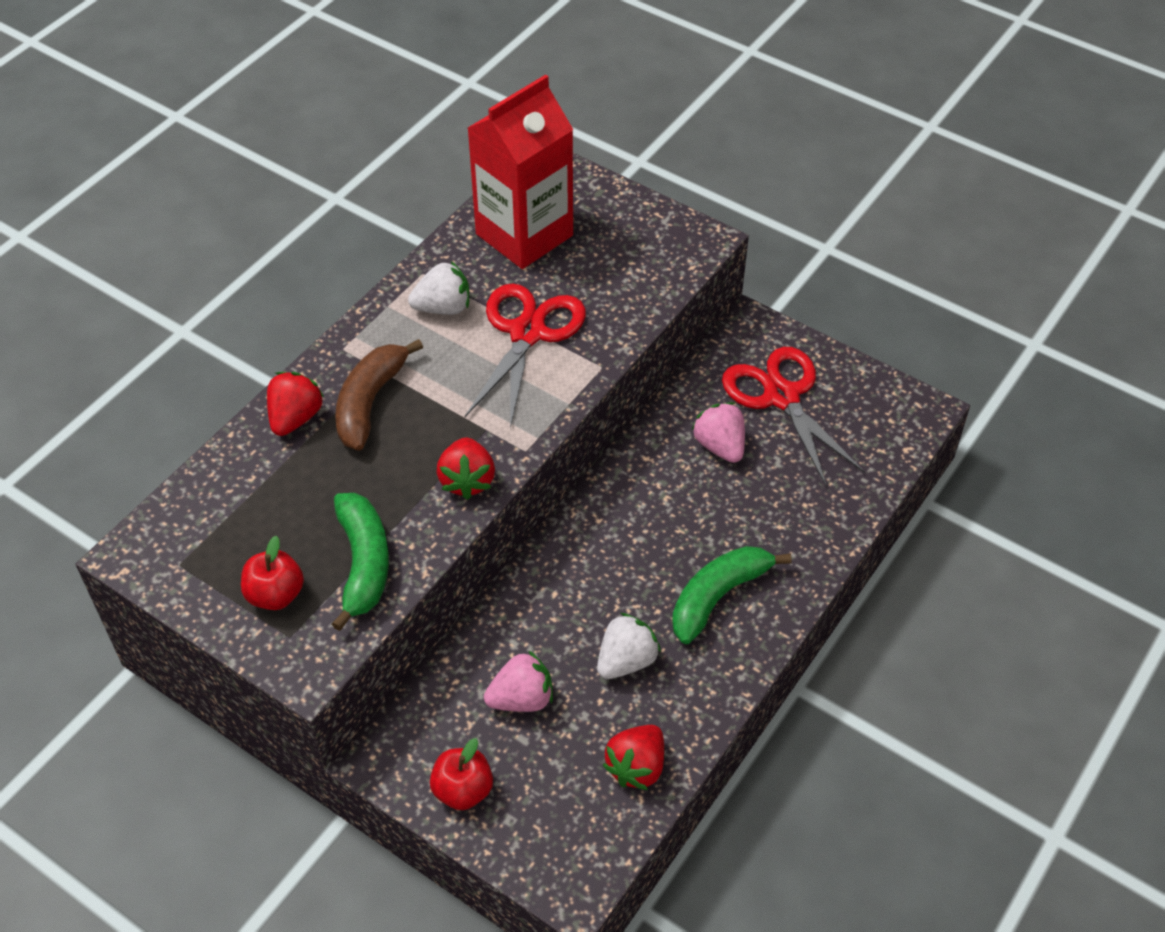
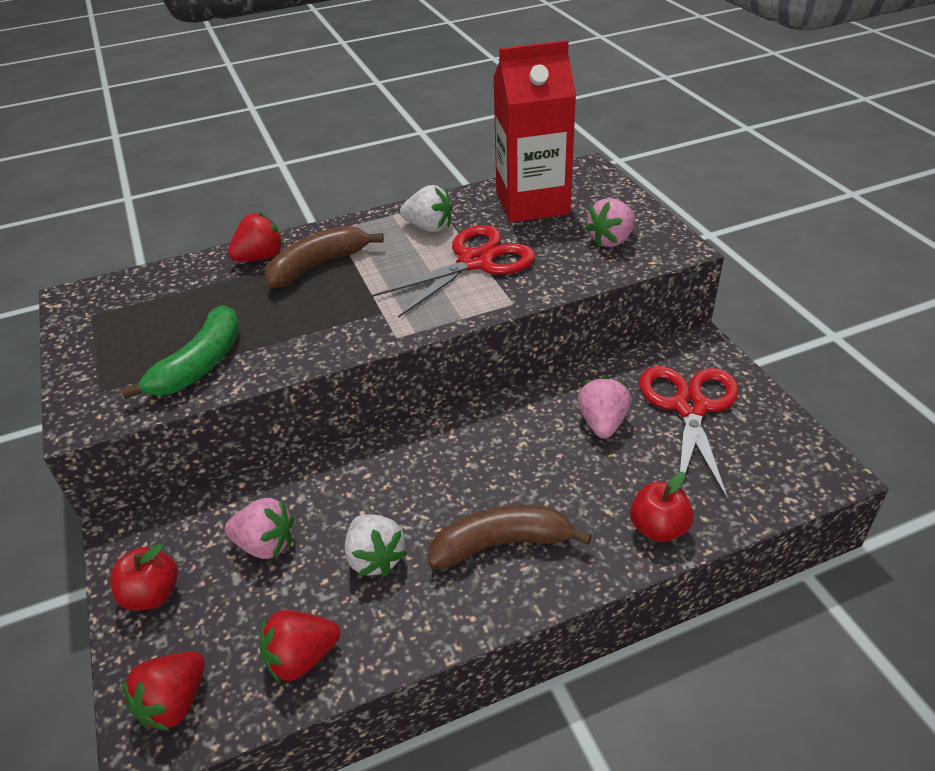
camera: 35 degrees right, 10 degrees down
(275, 595) = (123, 359): red apple -> red apple (658, 528)
(467, 480) = (332, 340): red strawberry -> red strawberry (174, 702)
(626, 661) = (375, 558): white strawberry -> white strawberry turned 75 degrees clockwise
(636, 254) = (611, 240): none -> pink strawberry
(718, 596) = (501, 544): green banana -> brown banana

